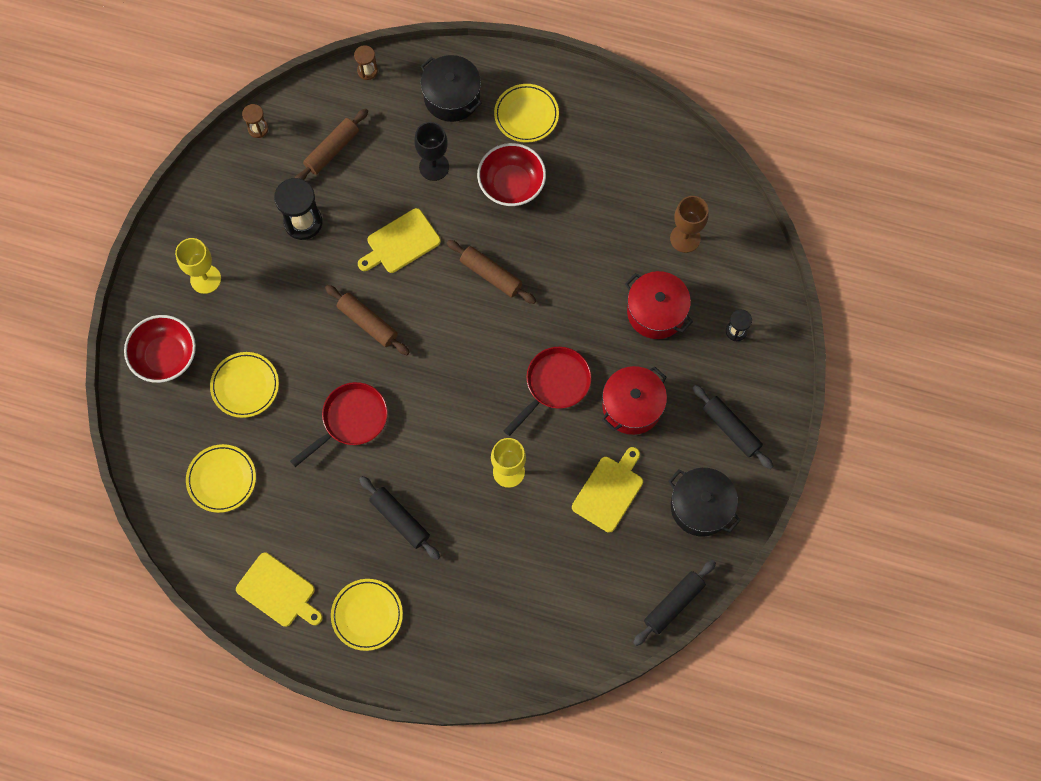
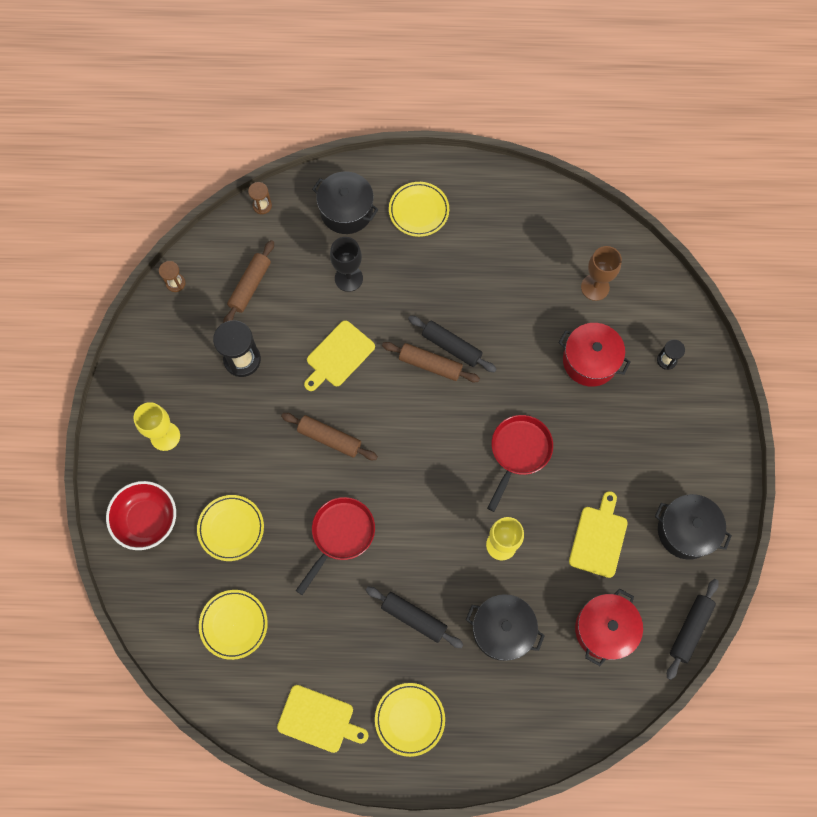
camera: 15 degrees left, 0 degrees up
(484, 554) = (502, 630): none -> black pot
(511, 184) = (424, 277): red bowl -> none
(632, 406) = (595, 453): red pot -> red pot (604, 629)
(731, 429) = (690, 451): black rolling pin -> black rolling pin (451, 346)

